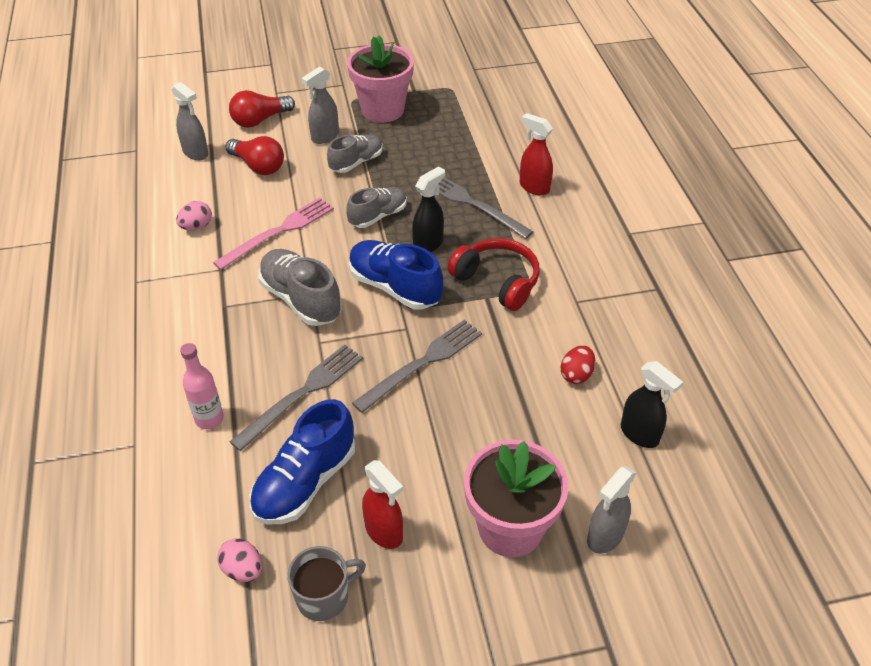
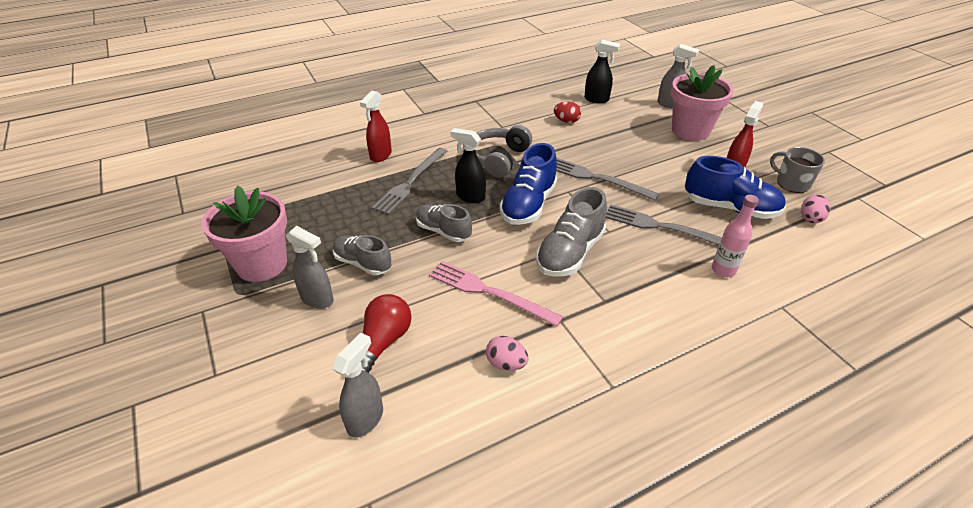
camera: 105 degrees left, 5 degrees down
(260, 120) = (284, 371): red light bulb -> none
(497, 281) = (498, 159): red headphones -> grey headphones
(639, 434) = (597, 99): black spray bottle -> black spray bottle turned 75 degrees clockwise

